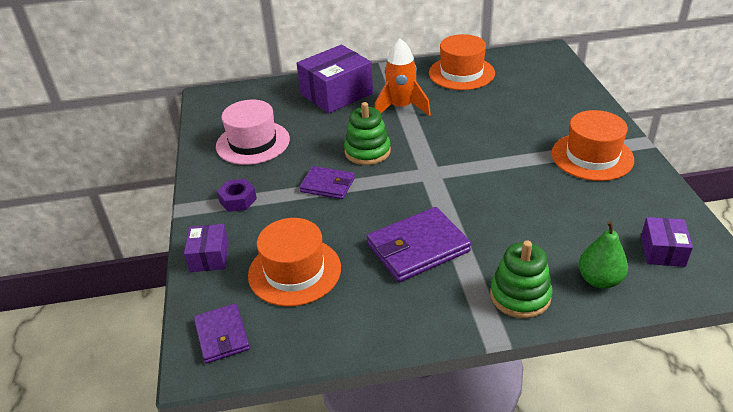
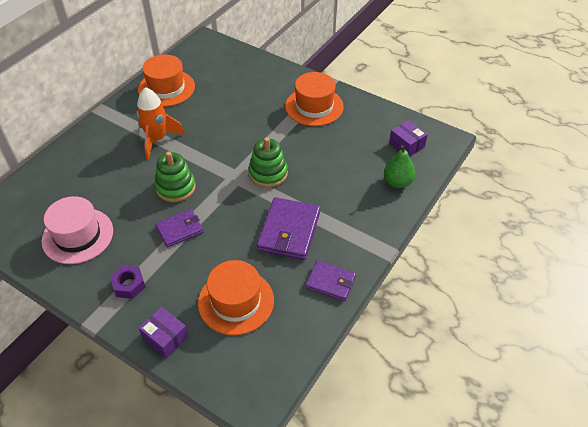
camera: 50 degrees left, 10 degrees up
(222, 335) = (245, 376): purple wallet -> purple wallet (330, 282)
(336, 94) = (92, 156): purple box -> none
(520, 296) = (372, 219): green stacking toy -> green stacking toy (268, 173)

